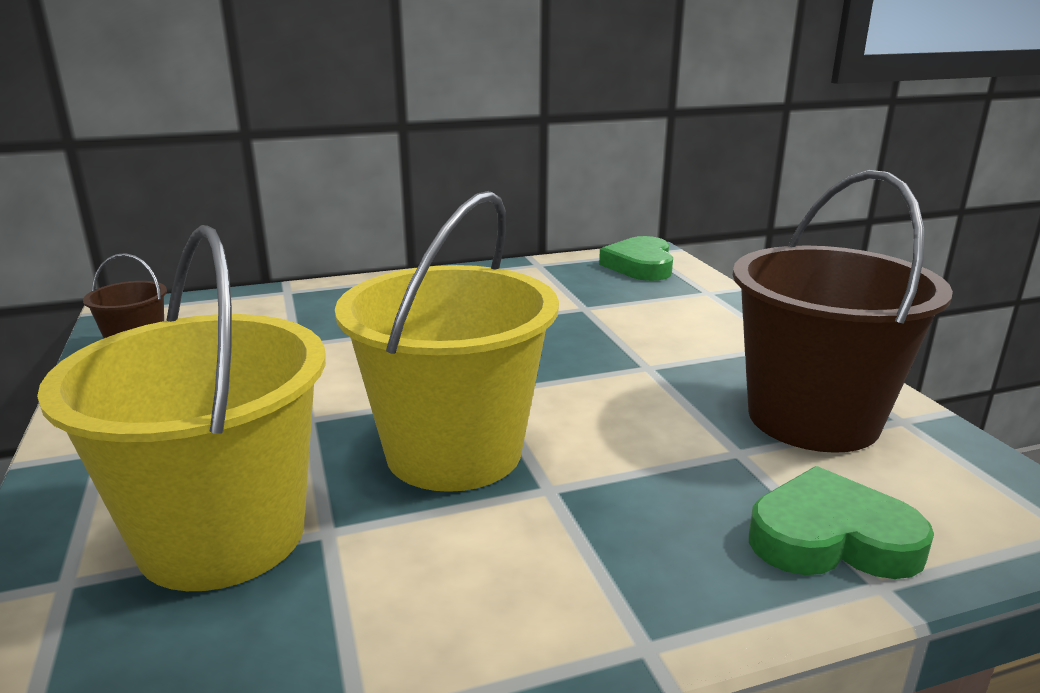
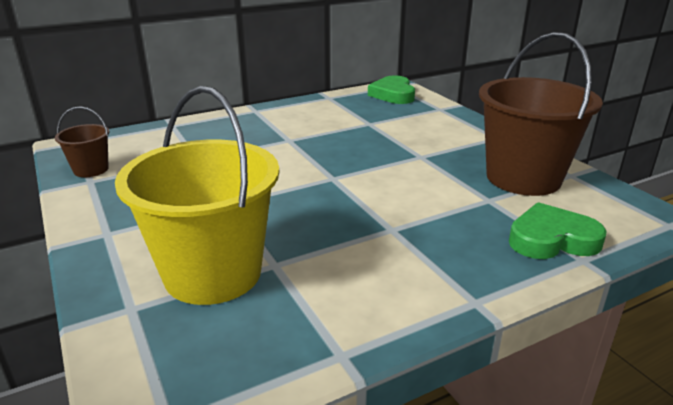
camera: 10 degrees left, 5 degrees up
(454, 452) = (328, 214): yellow bucket -> none

